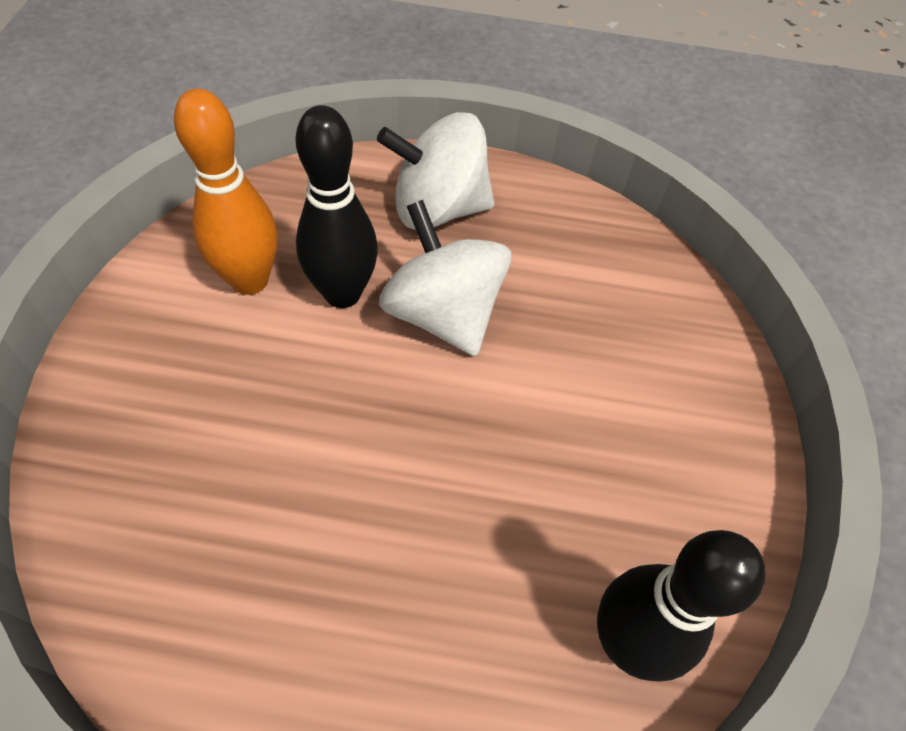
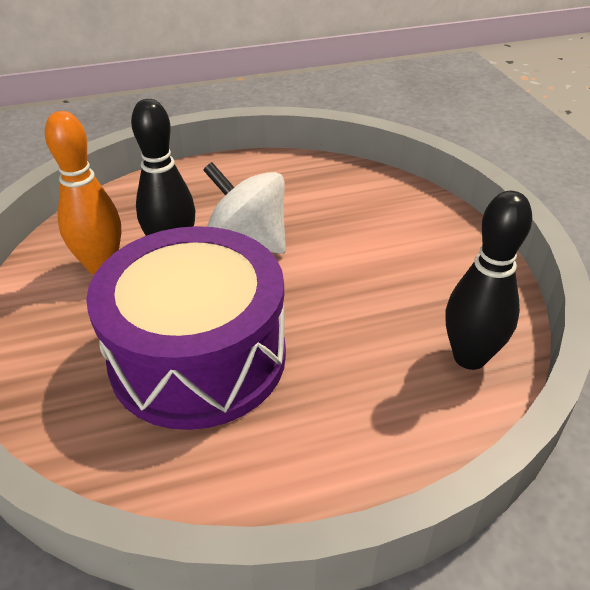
camera: 20 degrees left, 15 degrees down
(287, 472) = (198, 356): none -> purple drum
(438, 209) = (208, 190): white spinning top -> none

